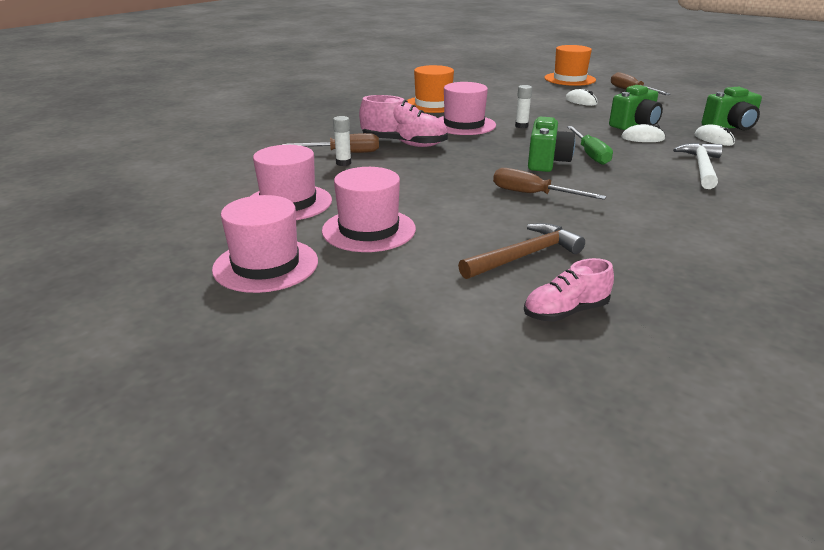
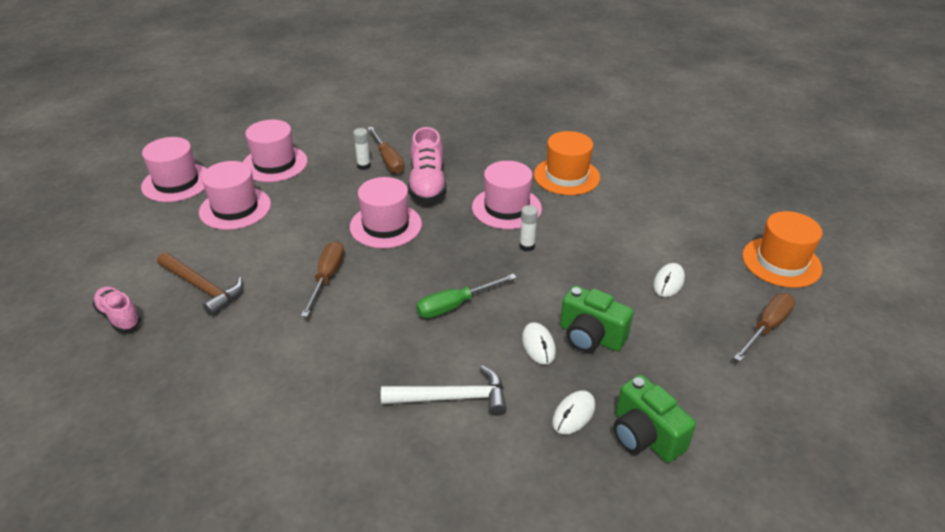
camera: 70 degrees right, 10 degrees up
(460, 165) = (385, 225): none -> pink hat
(547, 162) = (416, 277): green camera -> none

